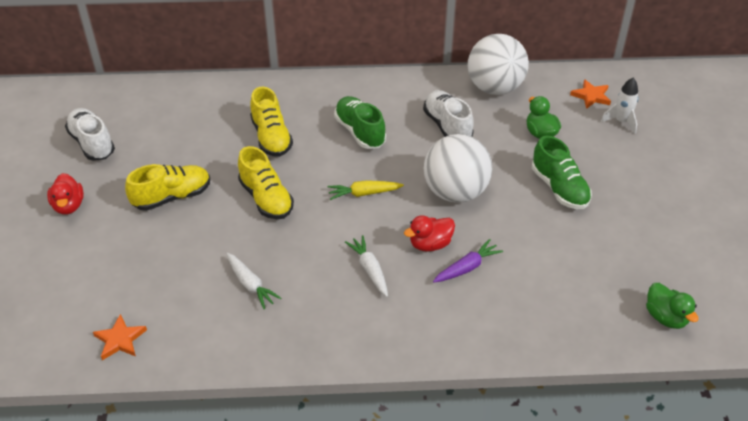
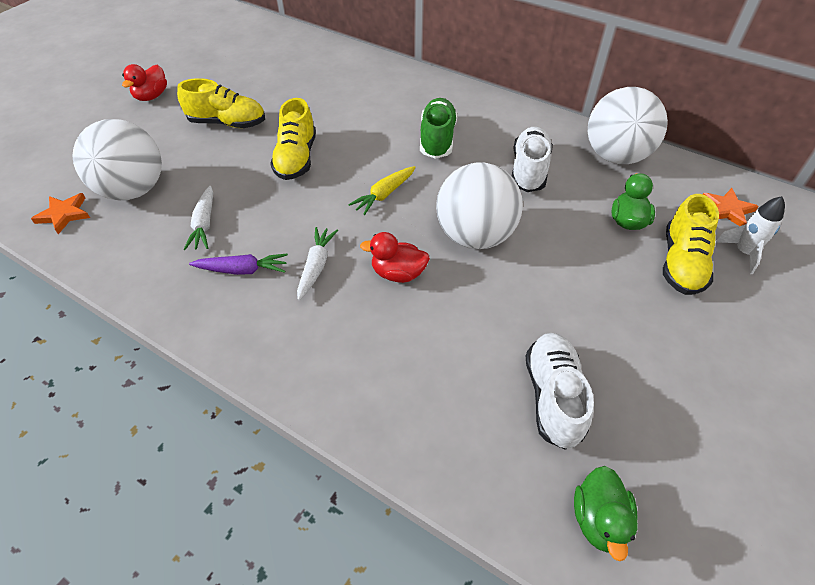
camera: 35 degrees right, 5 degrees up
(92, 143) = (218, 59): white shoe -> white shoe (553, 397)
(157, 291) = (133, 190): none -> white ball
(271, 137) = (355, 111): yellow shoe -> yellow shoe (681, 263)
(364, 193) = (384, 194): yellow carrot -> yellow carrot turned 75 degrees counterclockwise
(467, 267) = (411, 317): purple carrot -> purple carrot (242, 270)
(559, 188) = (596, 288): green shoe -> none

